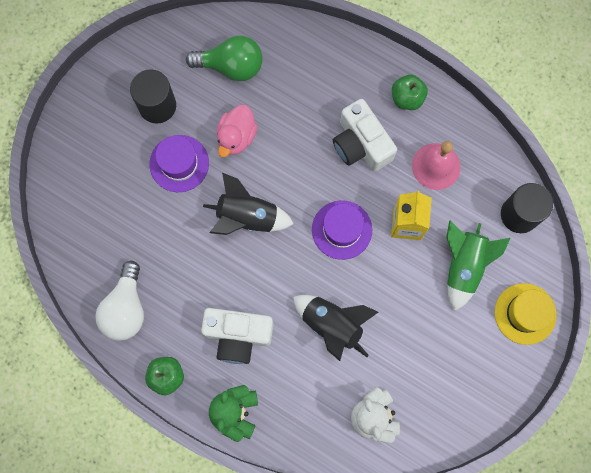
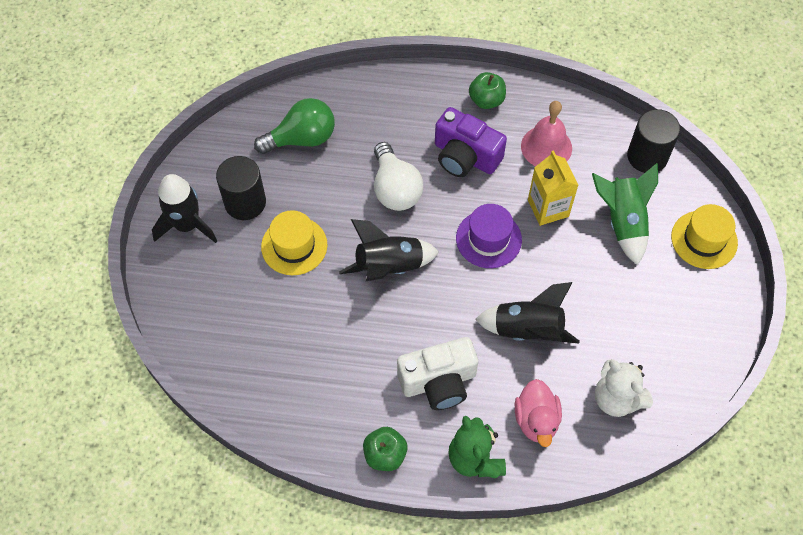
camera: 25 degrees left, 15 degrees down
(101, 106) = (187, 225): none -> black rocket
(126, 308) = (308, 407): white light bulb -> white light bulb (395, 189)
(179, 163) = (294, 246): purple hat -> yellow hat
(236, 137) = (340, 199): pink duck -> pink duck (536, 420)
(361, 144) = (465, 156): white camera -> purple camera

